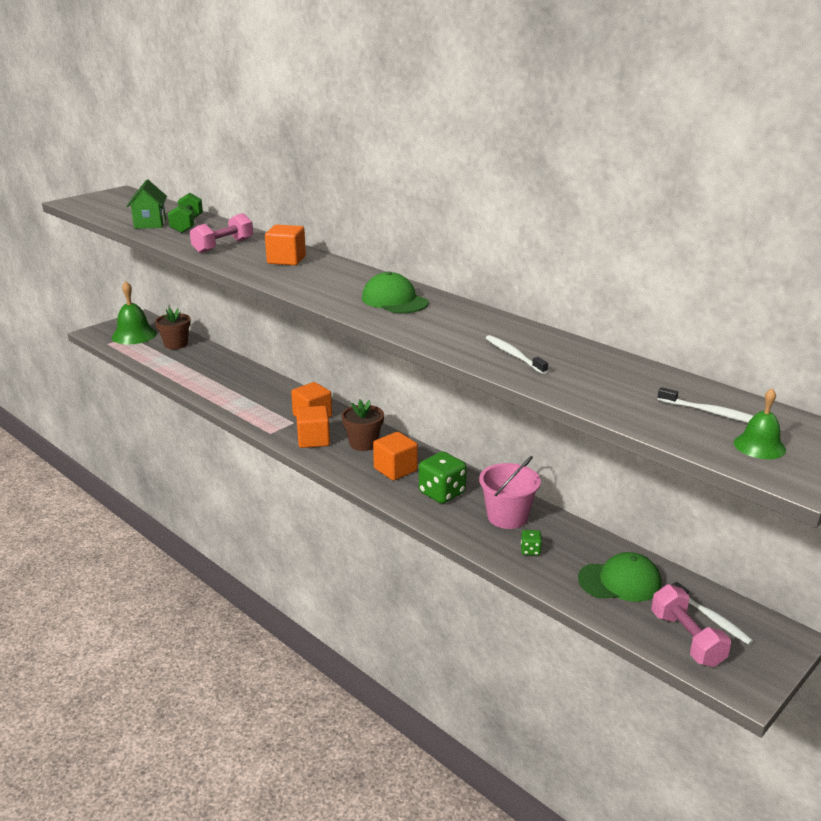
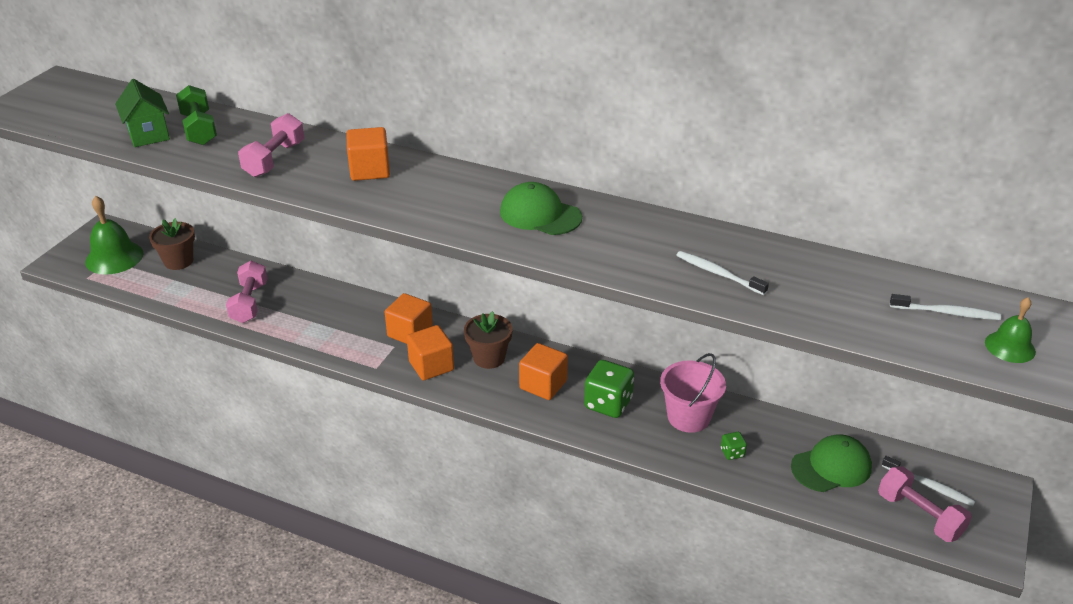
camera: 20 degrees left, 10 degrees up
(206, 377) = (249, 303): none -> pink dumbbell

